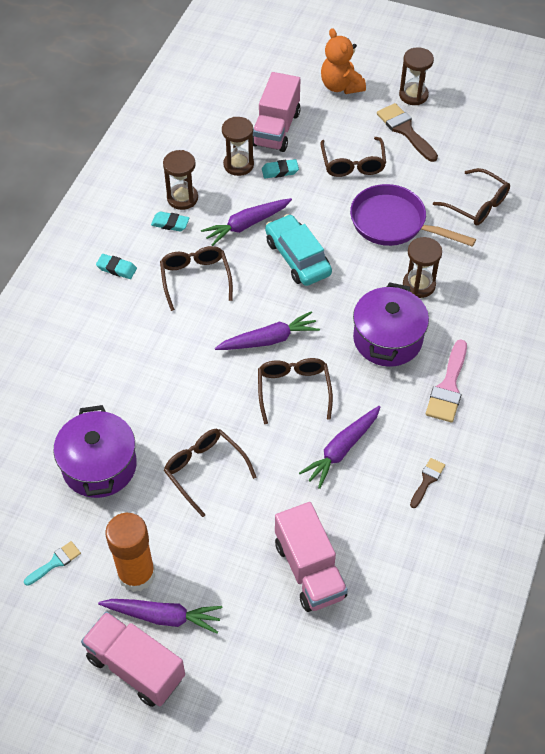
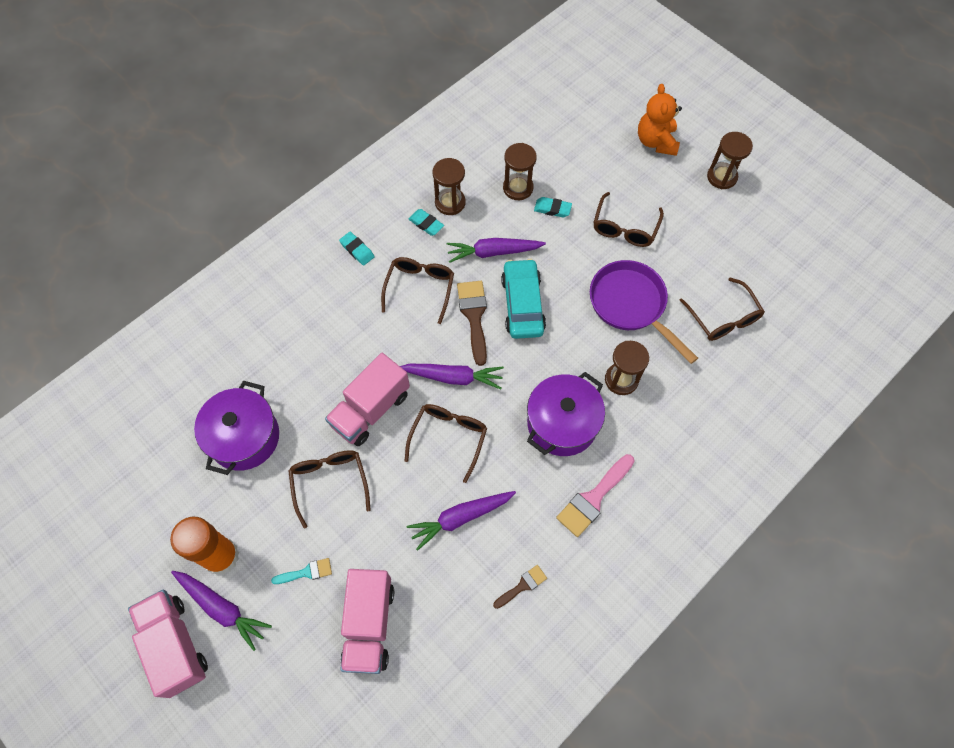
camera: 25 degrees right, 10 degrees up
(55, 562) = (162, 513): turquoise brush -> turquoise brush (306, 572)
(276, 129) = (571, 164): pink truck -> pink truck (371, 409)
(405, 130) = (694, 211): brown brush -> brown brush (474, 316)

